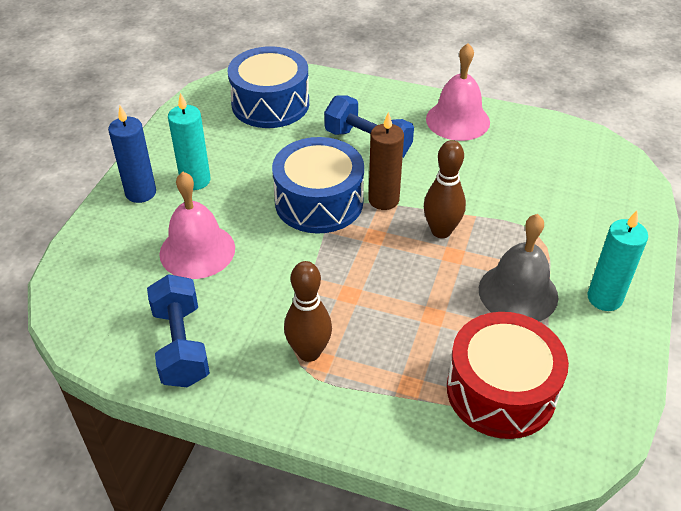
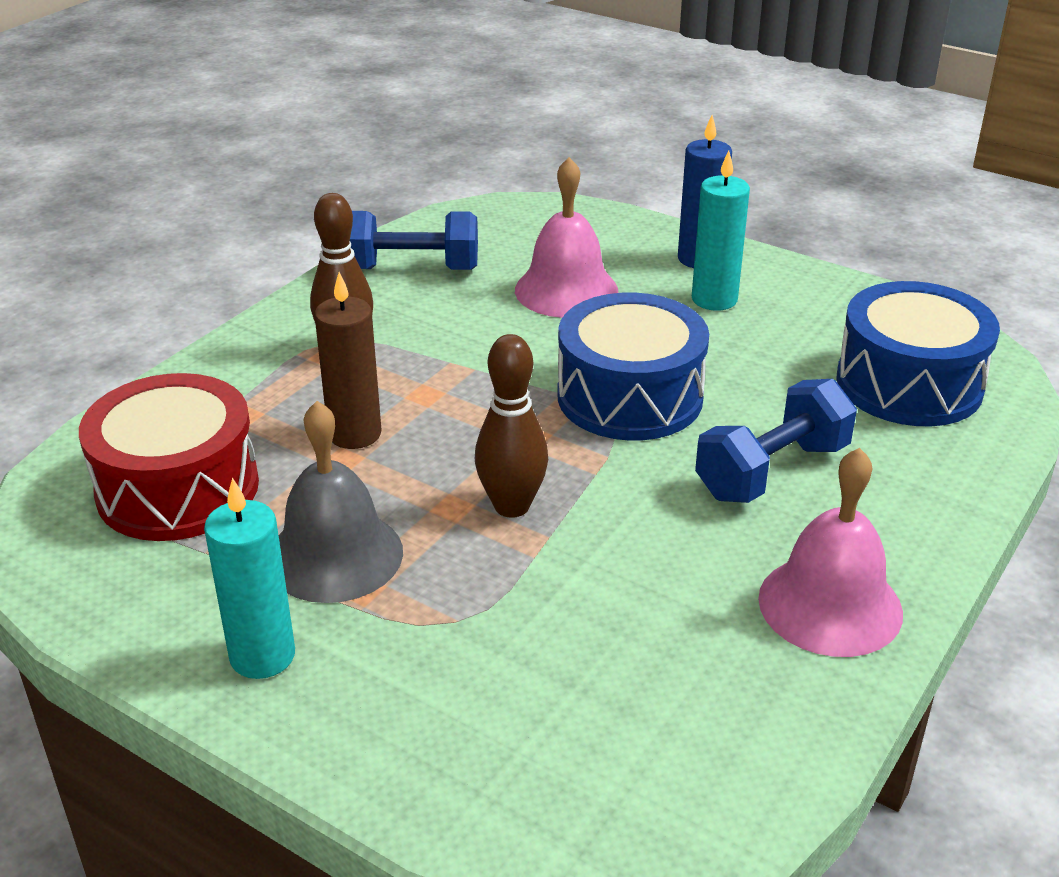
camera: 105 degrees right, 10 degrees down
(383, 200) = (612, 460): brown candle -> brown candle (354, 434)

